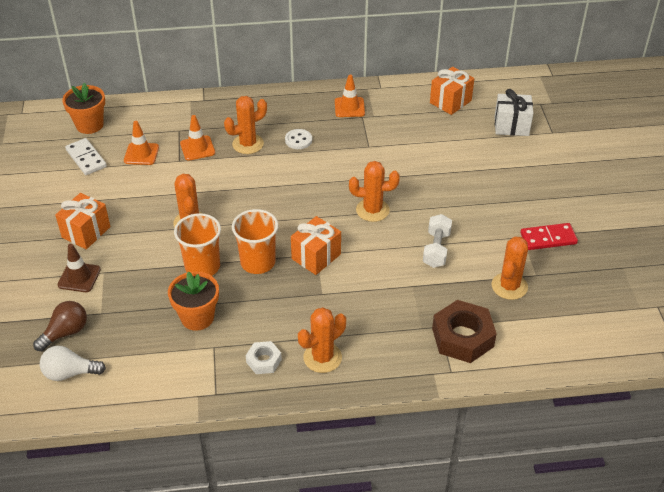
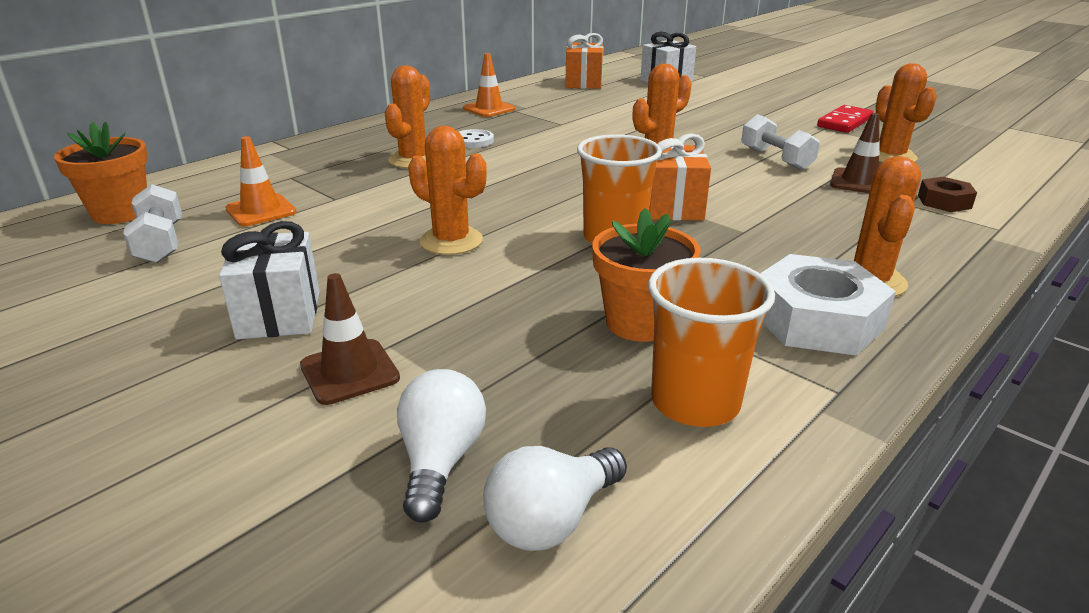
camera: 40 degrees left, 15 degrees down
(65, 333) = (440, 461): brown light bulb -> white light bulb
(86, 158) = (160, 243): white domino -> white dumbbell
(86, 232) = (279, 315): orange gift -> white gift
(197, 148) = (346, 182): orange traffic cone -> none
(202, 266) = (547, 271): orange cup -> orange cup (695, 402)
(263, 361) = (816, 320): white nut -> white nut, size x1.85
(446, 295) = (859, 182): none -> brown traffic cone
(462, 337) = (944, 202): brown nut -> brown nut, size x0.54

